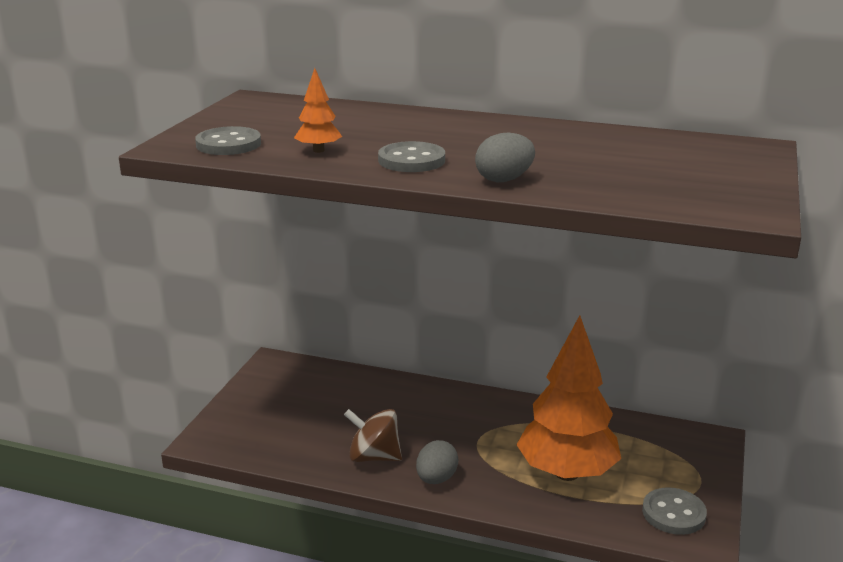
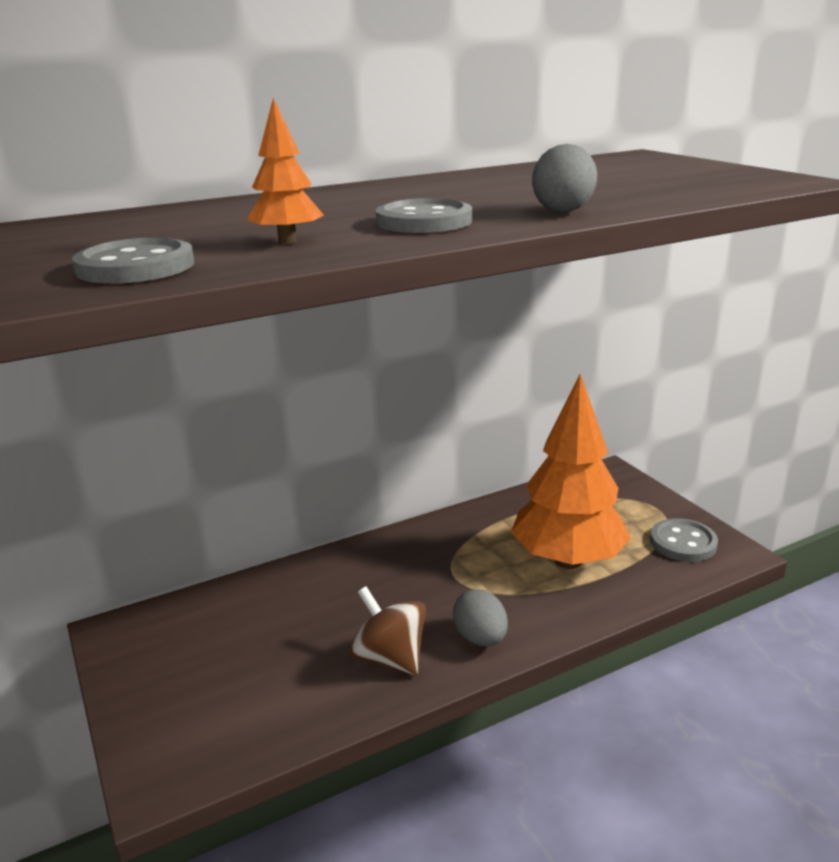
camera: 45 degrees left, 0 degrees up
(374, 457) = (390, 658): brown spinning top -> brown spinning top turned 75 degrees clockwise

